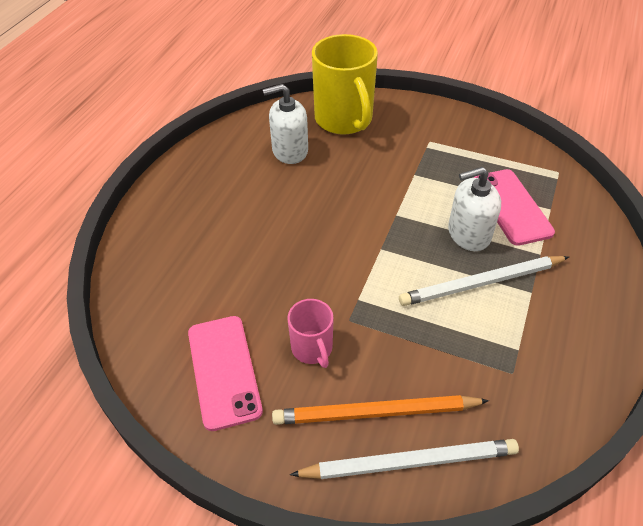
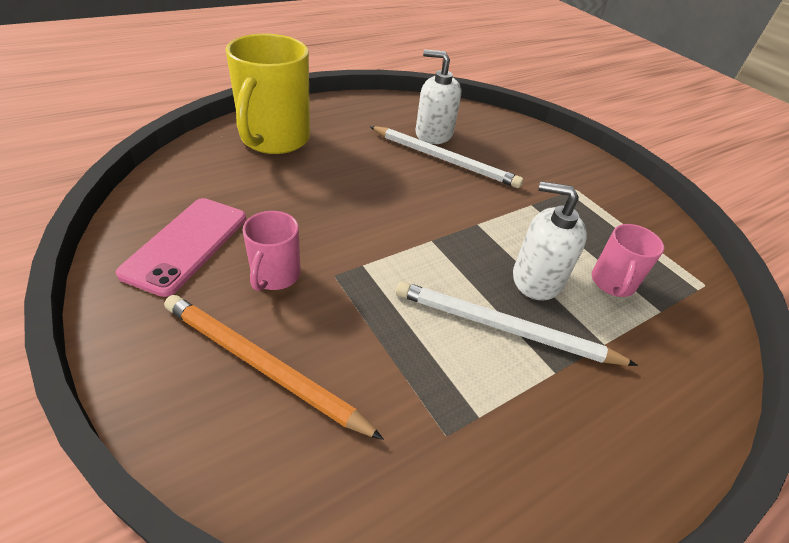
camera: 30 degrees right, 5 degrees down
(344, 120) = (507, 137): yellow mug -> yellow mug (274, 139)
(409, 462) = (237, 435): white pencil -> white pencil (444, 159)
(511, 206) = (612, 283): pink phone -> pink mug

